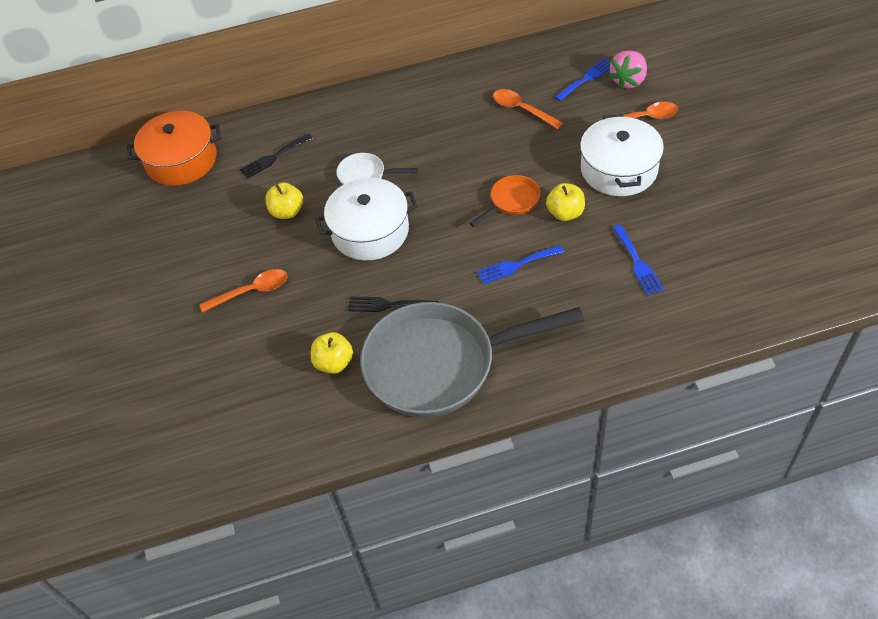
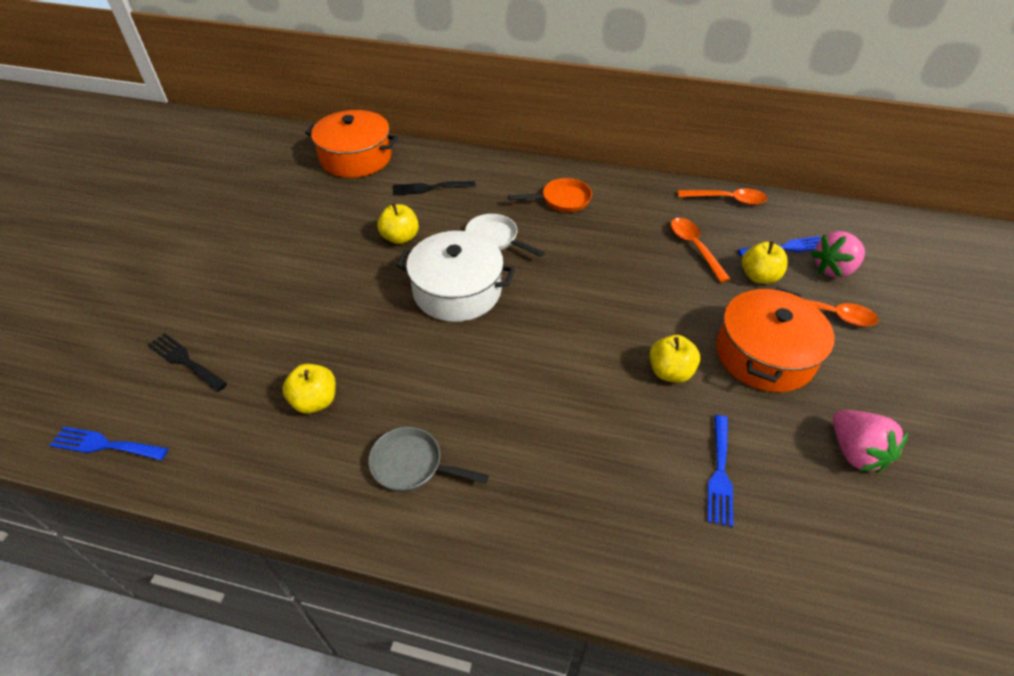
camera: 25 degrees right, 5 degrees down
(251, 291) = (308, 292): orange spoon -> orange spoon (727, 200)
(388, 305) = (414, 371): black fork -> black fork (185, 361)
(440, 364) = (412, 465): grey pan -> grey pan, size x0.43
(512, 201) = (619, 331): orange pan -> orange pan (562, 200)
(516, 265) = (576, 400): blue fork -> blue fork (105, 445)
(581, 111) = (759, 276): none -> yellow apple
(619, 169) = (764, 355): white pot -> orange pot
(708, 206) = (855, 452): none -> pink strawberry

